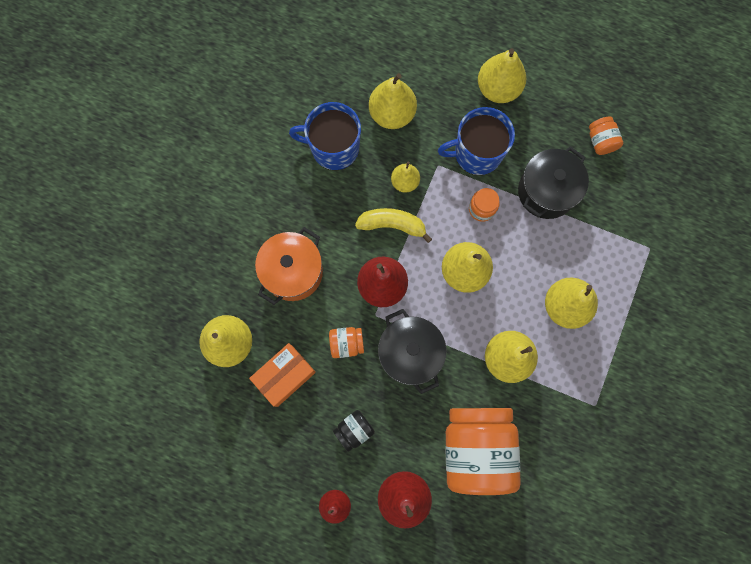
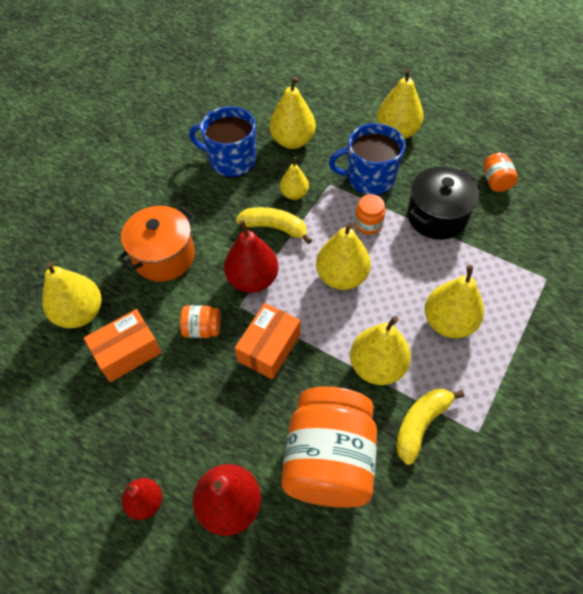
camera: 10 degrees right, 20 degrees down
(354, 430) = (189, 419): black jar -> none
(410, 353) = (269, 347): black pot -> orange box
(548, 406) = (420, 424): none -> yellow banana

